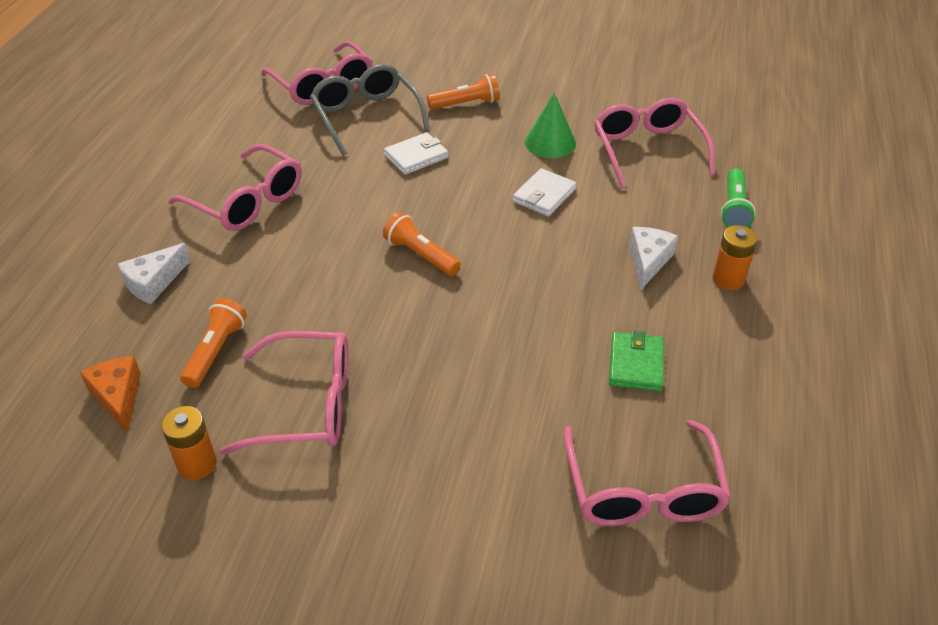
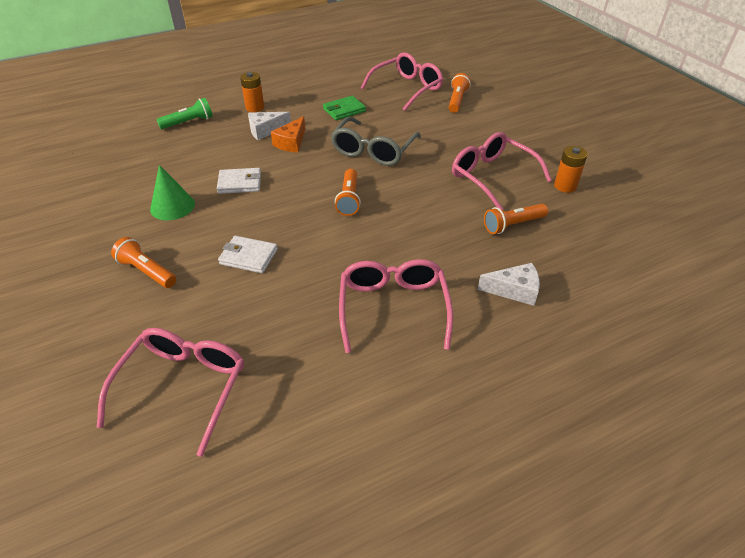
camera: 130 degrees left, 0 degrees up
(118, 397) = (585, 236): orange cheese -> orange cheese (291, 143)
(366, 117) = (216, 317): grey glasses -> grey glasses (373, 150)
(534, 531) = (457, 100): none -> orange flashlight
(647, 150) = (148, 166): pink glasses -> none

